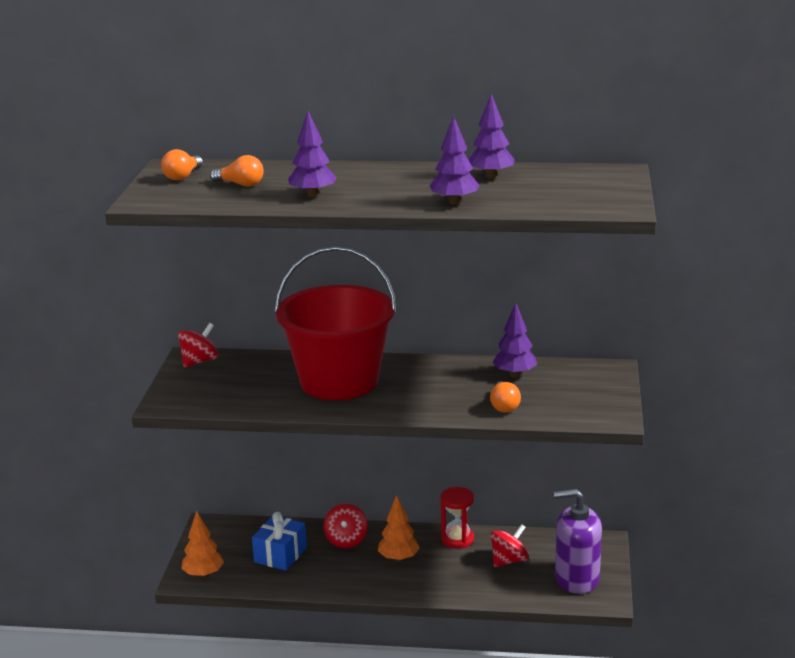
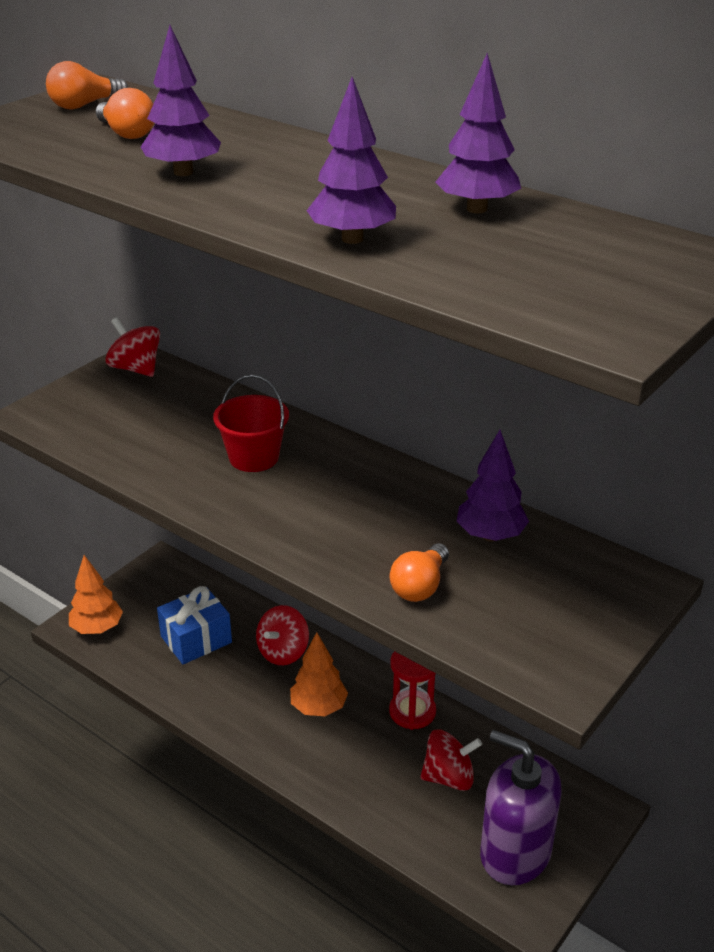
camera: 30 degrees right, 10 degrees up
(199, 361) = (136, 369): red spinning top -> red spinning top turned 120 degrees counterclockwise
(339, 381) = (254, 457): red bucket -> red bucket, size x0.44

